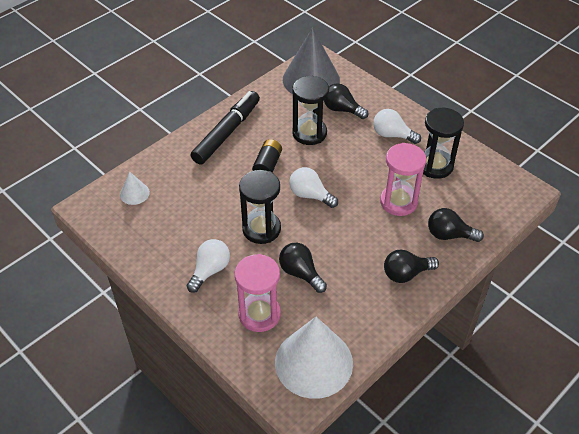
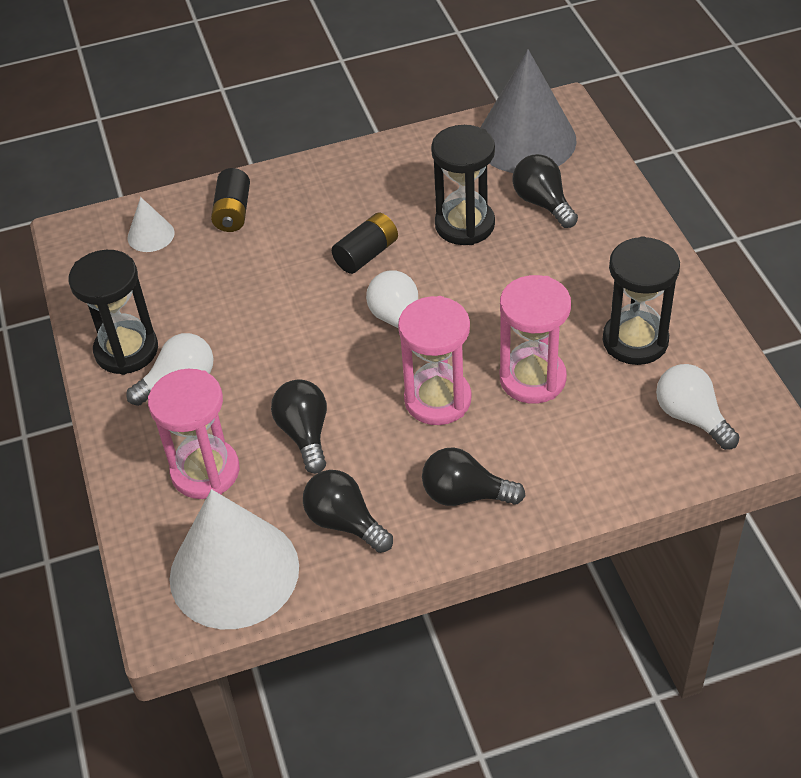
camera: 30 degrees right, 0 degrees up
(175, 165) = (233, 212): none -> black battery
(227, 133) = (339, 186): black marker -> none
(261, 229) = (292, 348): black hourglass -> black hourglass (126, 350)
(358, 229) = (437, 399): none -> pink hourglass
(392, 135) = (597, 268): white light bulb -> white light bulb (691, 417)
(449, 235) = (579, 460): black light bulb -> black light bulb (345, 522)

